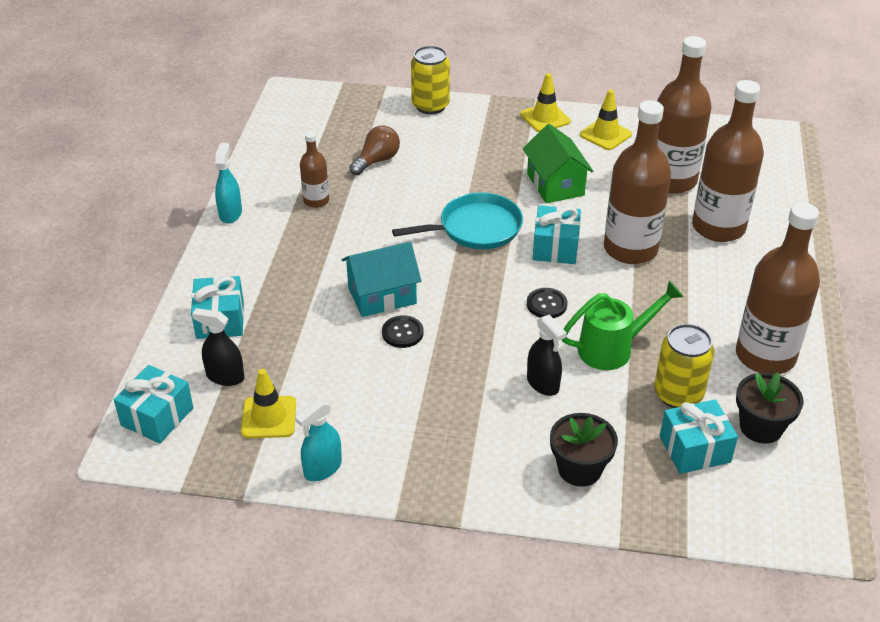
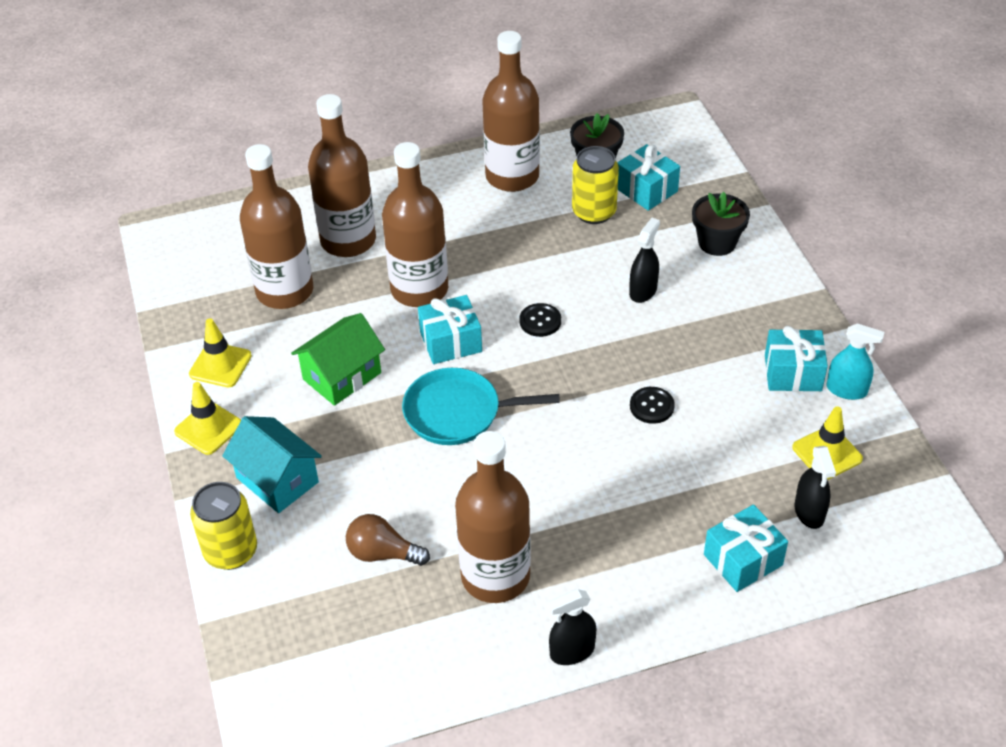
camera: 115 degrees left, 5 degrees up
(157, 417) = (896, 537): turquoise gift -> turquoise gift (793, 373)
(230, 213) = (572, 651): turquoise spray bottle -> black spray bottle
(316, 201) = (495, 576): brown bottle -> brown bottle, size x2.00
(382, 295) = (612, 444): turquoise house -> turquoise house (277, 480)
(476, 228) = (457, 412): turquoise pan -> turquoise pan turned 45 degrees counterclockwise
(612, 348) = (568, 263): green watering can -> none

